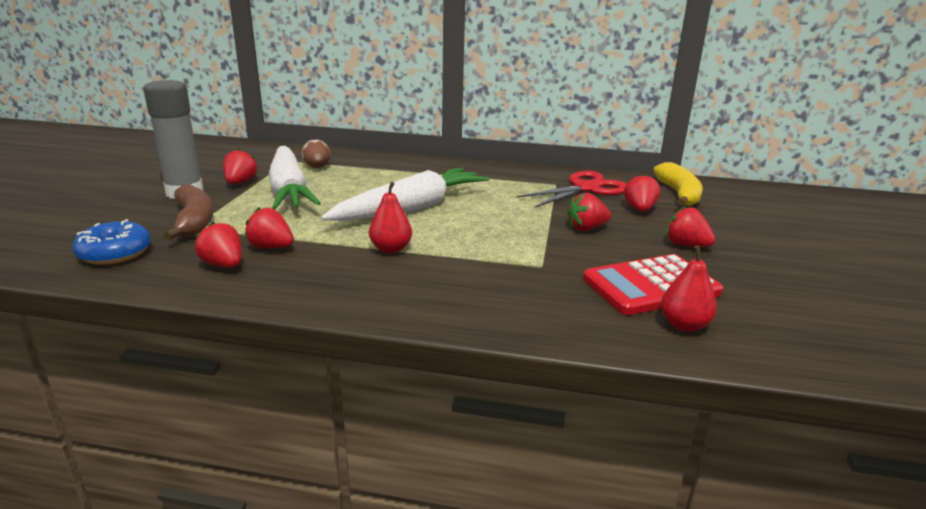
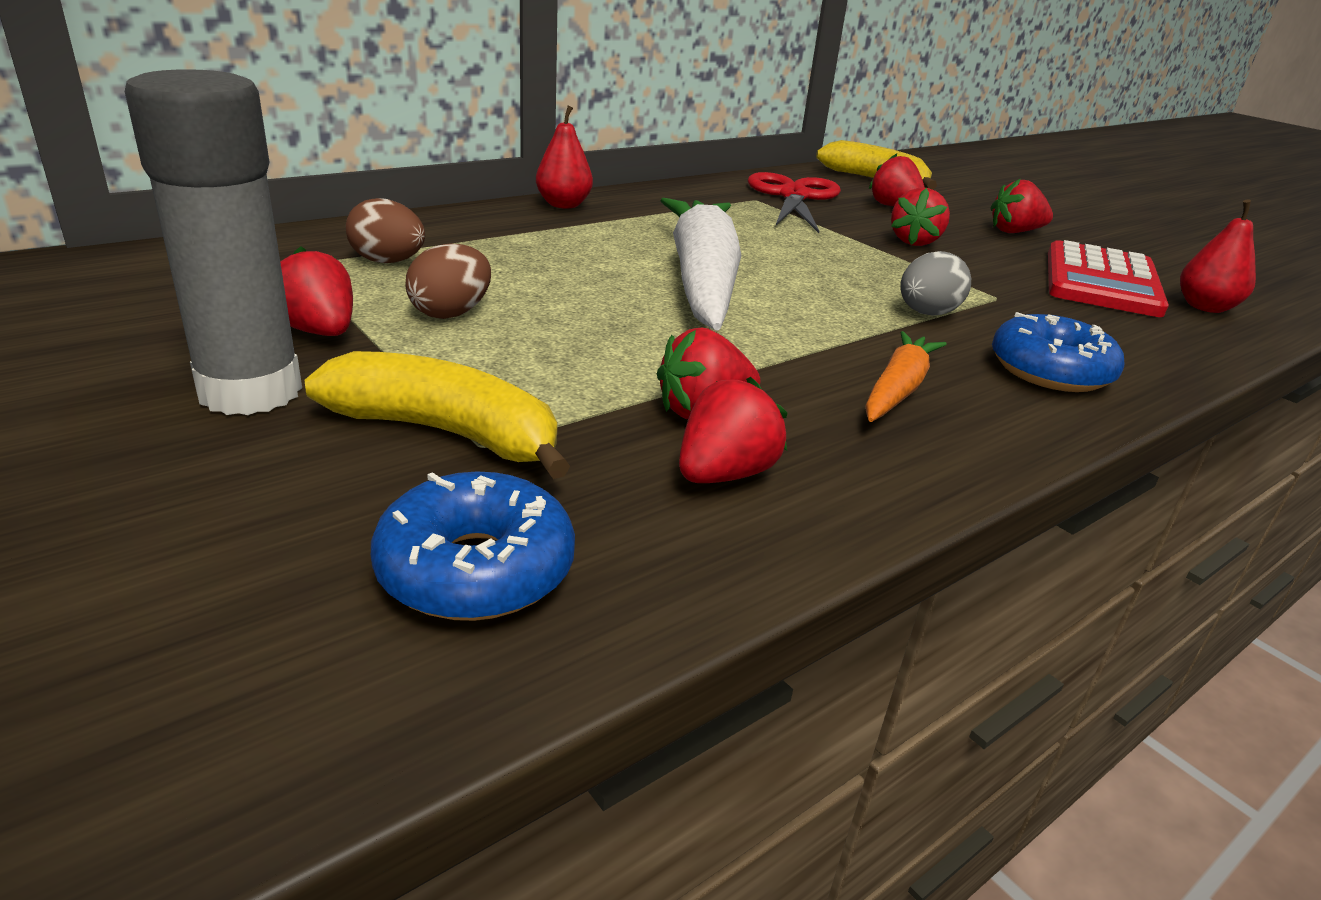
camera: 50 degrees left, 5 degrees up
(194, 221) = (447, 433): brown banana -> yellow banana
(223, 265) = (724, 474): red strawberry -> red strawberry turned 135 degrees clockwise
(289, 190) = (451, 313): white carrot -> brown egg
(359, 273) = (898, 389): none -> orange carrot
(391, 249) = (837, 342): red pear -> red pear (563, 205)
(453, 299) = (1050, 371): none -> blue donut
(473, 256) = (926, 313): none -> grey egg

